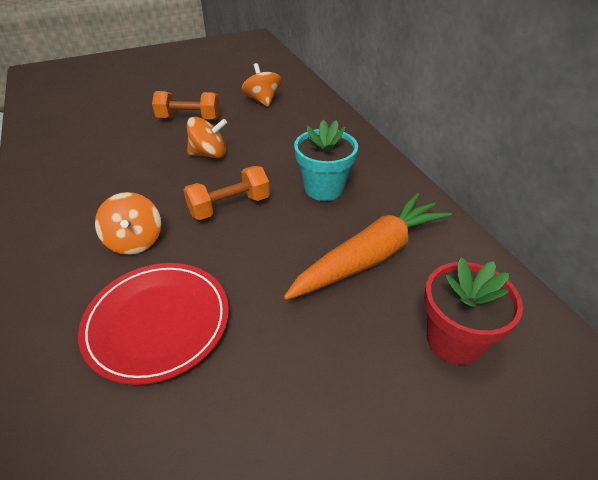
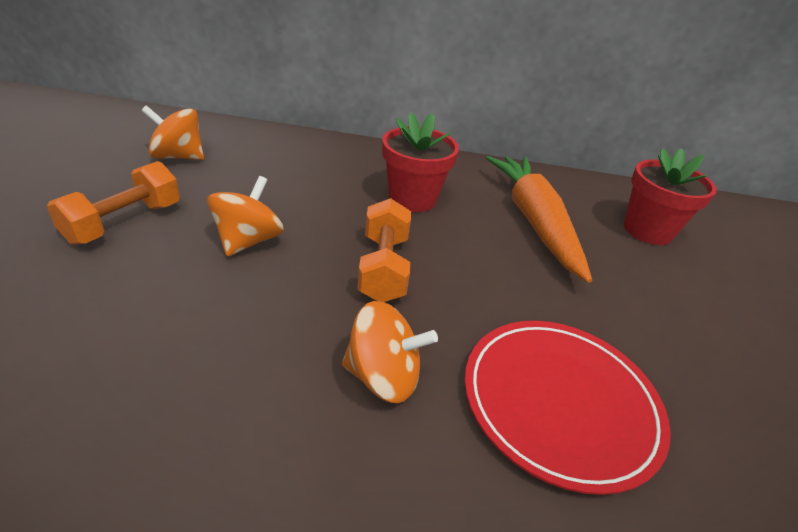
camera: 65 degrees left, 5 degrees down
(324, 188) = (412, 199): turquoise flower pot -> red flower pot

